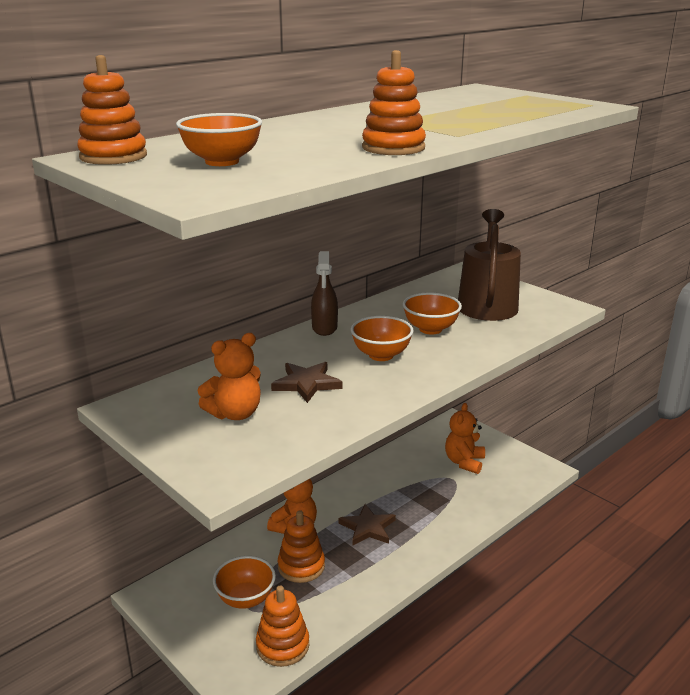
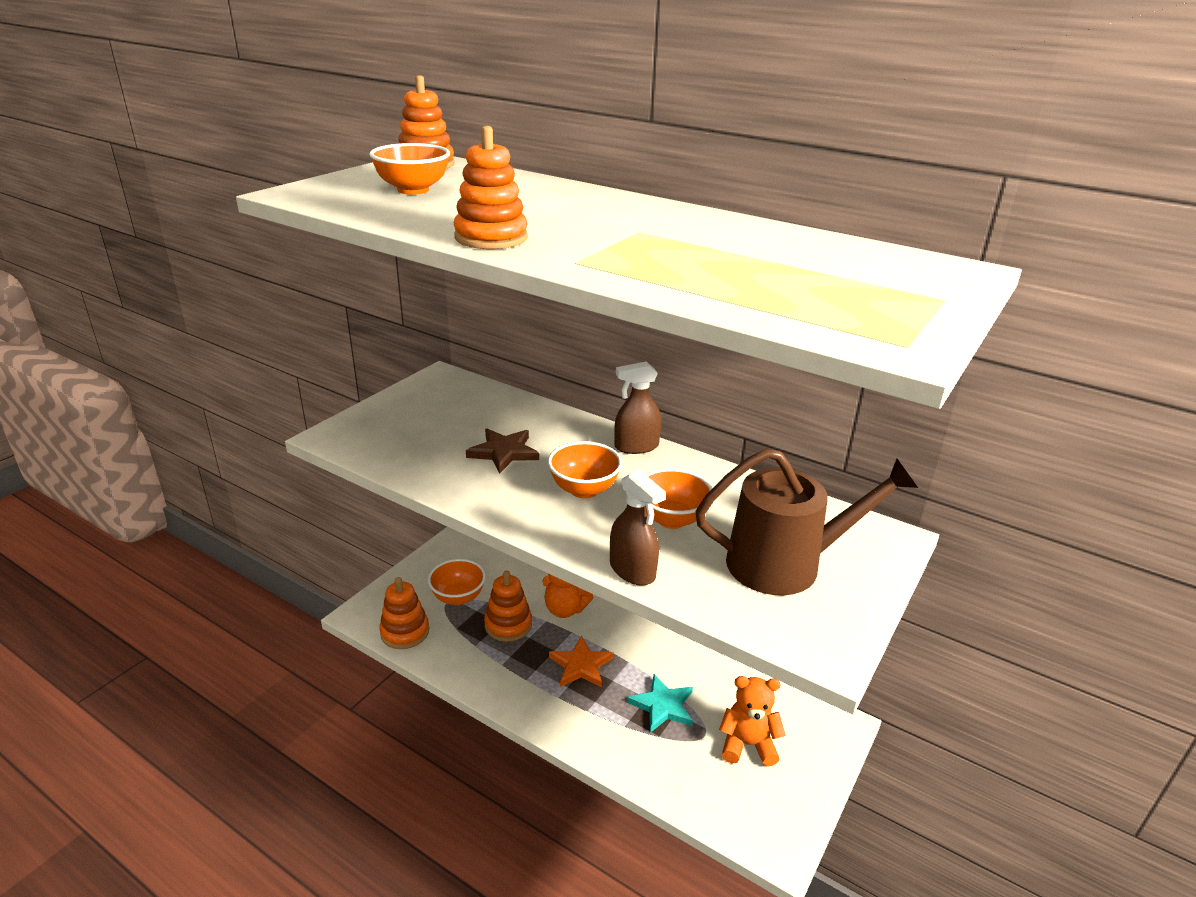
camera: 75 degrees right, 5 degrees up
(235, 413) = (439, 425): orange teddy bear -> none
(368, 528) = (581, 665): brown star -> orange star
(421, 492) = (662, 706): none -> turquoise star
(489, 350) = (632, 571): none -> brown spray bottle

